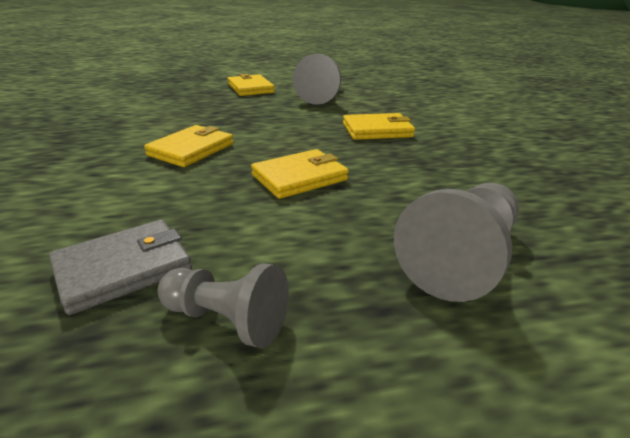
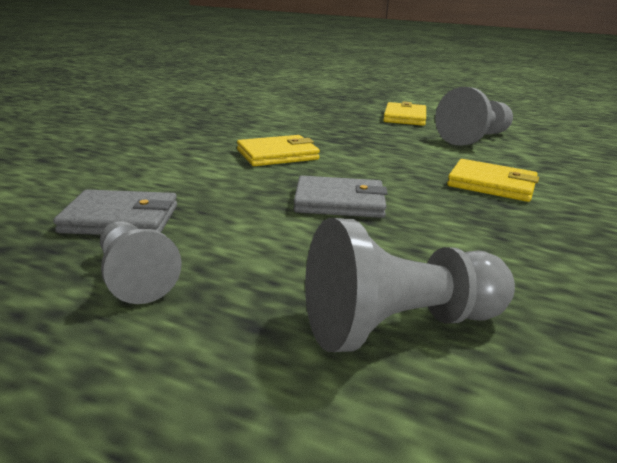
camera: 35 degrees right, 5 degrees down
(299, 177) = (339, 202): yellow wallet -> grey wallet

